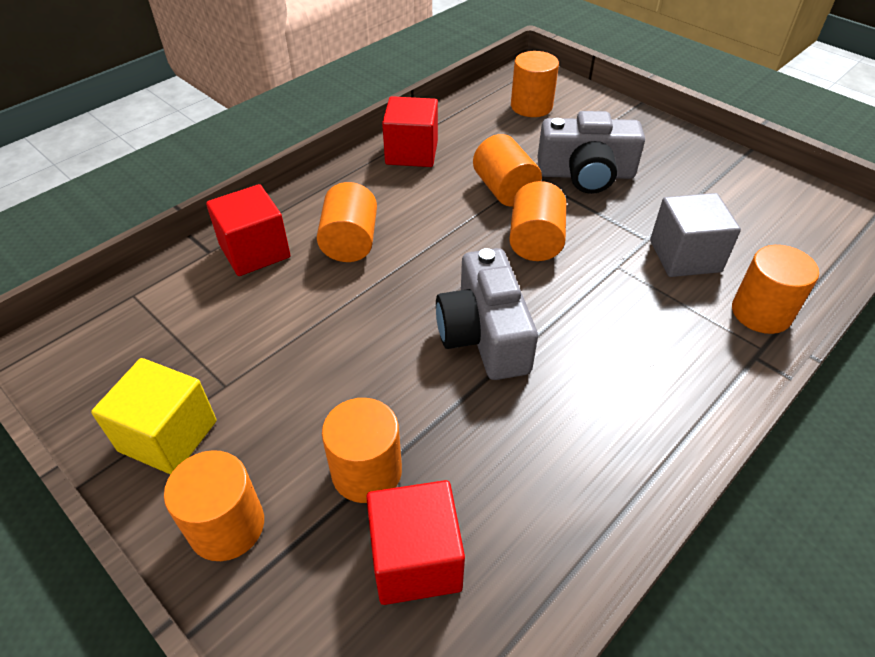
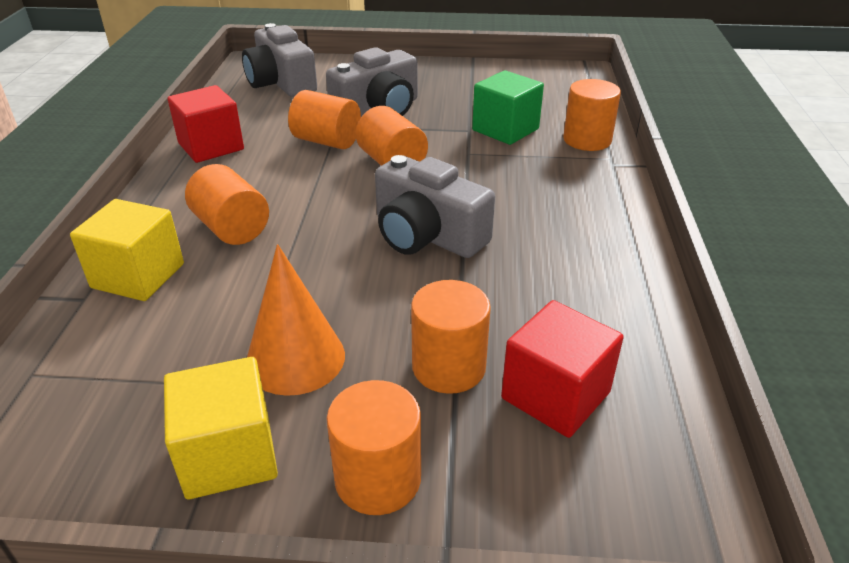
camera: 40 degrees left, 10 degrees down
(255, 251) = (138, 276): red cube -> yellow cube
(277, 388) = (295, 358): none -> orange cone
(531, 106) = (281, 82): orange cylinder -> grey camera
(685, 256) = (505, 129): grey cube -> green cube

